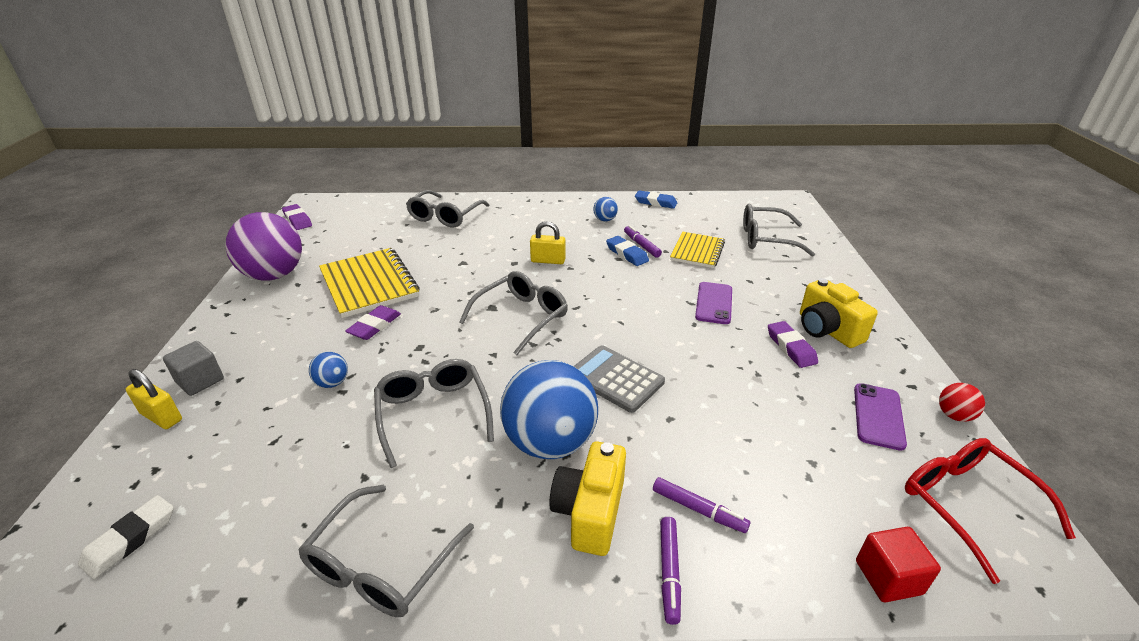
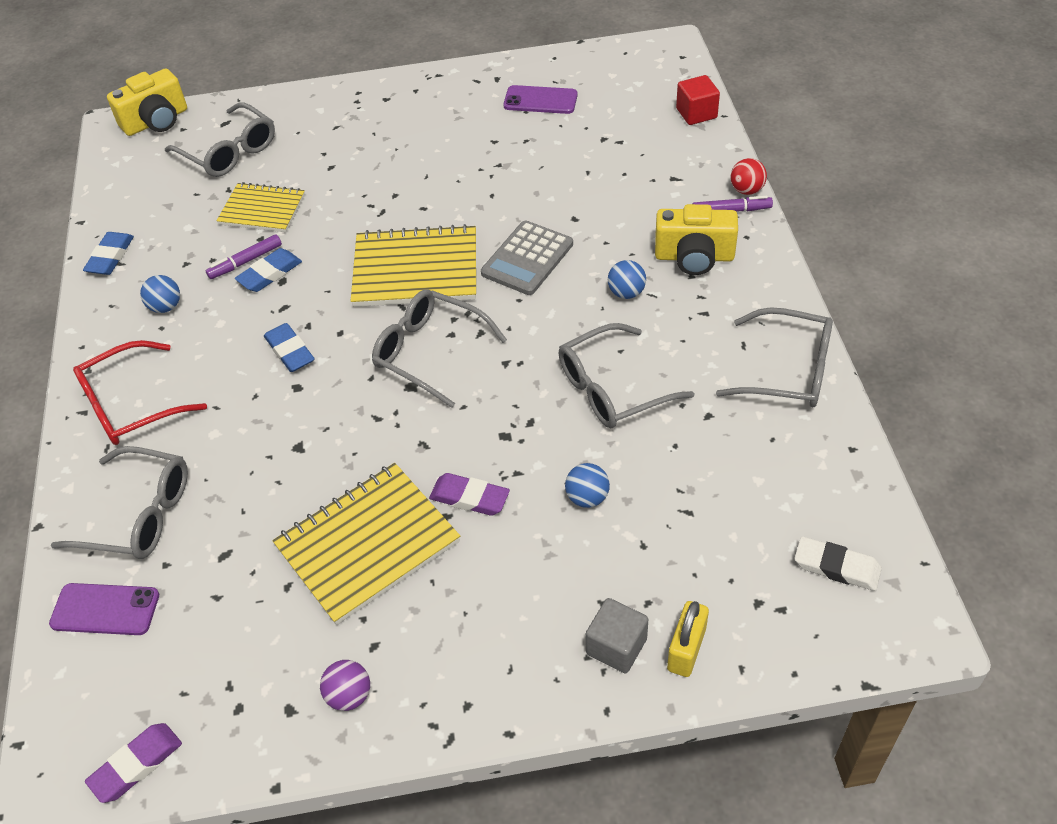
camera: 95 degrees left, 15 degrees up
(274, 275) = (349, 695): purple ball -> purple ball, size x0.43
(548, 261) = (290, 351): yellow padlock -> blue eraser
(550, 442) = (626, 293): blue ball -> blue ball, size x0.43
(616, 316) = (416, 270): none -> yellow notebook
(698, 509) = (671, 198): purple marker -> none
(714, 303) = (381, 194): purple phone -> purple phone (105, 609)
(766, 239) = (229, 151): grey glasses -> grey glasses turned 45 degrees counterclockwise
(791, 347) = (454, 142): purple eraser -> none
(827, 330) = (421, 118): yellow camera -> yellow camera (156, 121)
(954, 415) = (530, 63): red ball -> red ball (746, 190)
(967, 505) = (623, 72): red glasses -> red glasses (131, 405)

